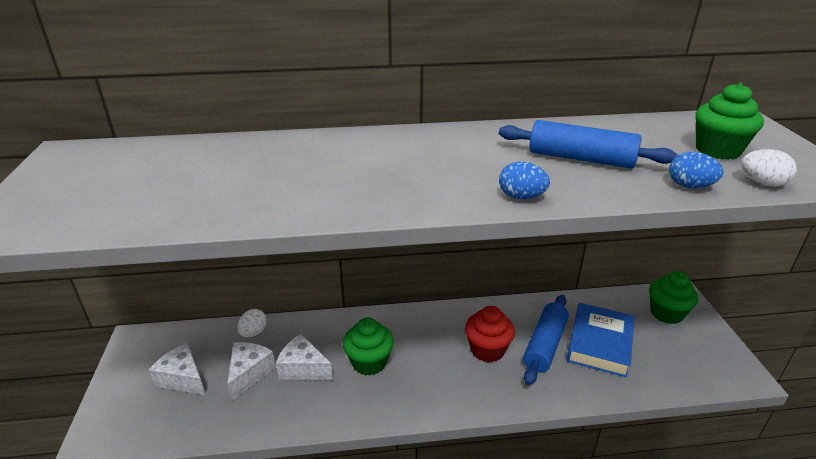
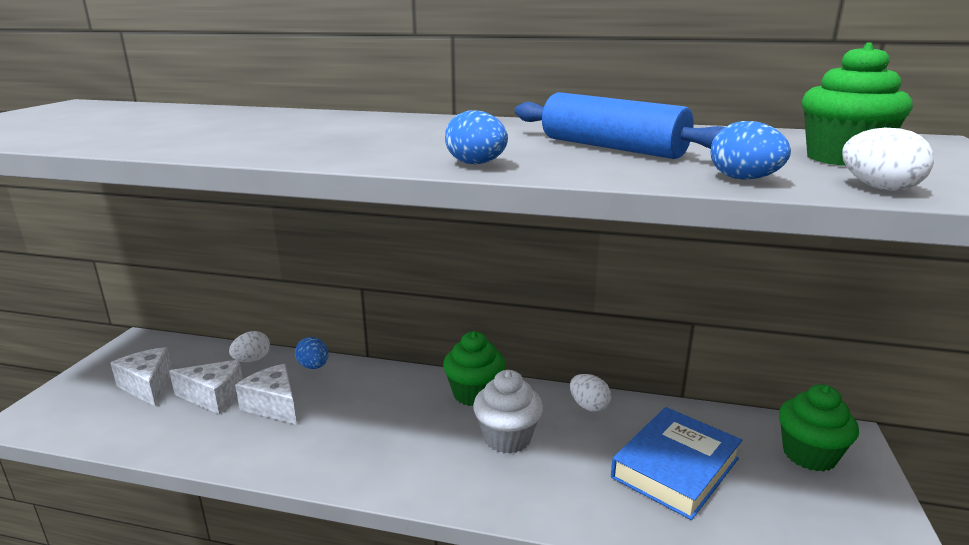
camera: 20 degrees right, 10 degrees down
(249, 373) = (214, 397): white cheese -> white cheese turned 60 degrees clockwise
(309, 326) = (314, 366): none -> blue egg
(369, 362) = (351, 417): green cupcake -> green cupcake (474, 394)
(487, 350) = (507, 438): red cupcake -> white cupcake
(524, 311) = (588, 406): none -> white egg
(544, 345) = (591, 451): blue rolling pin -> none

